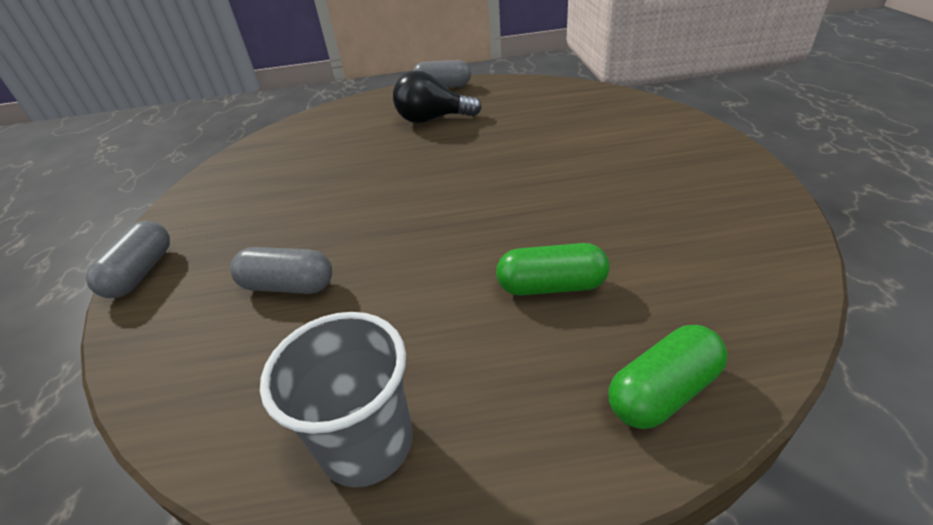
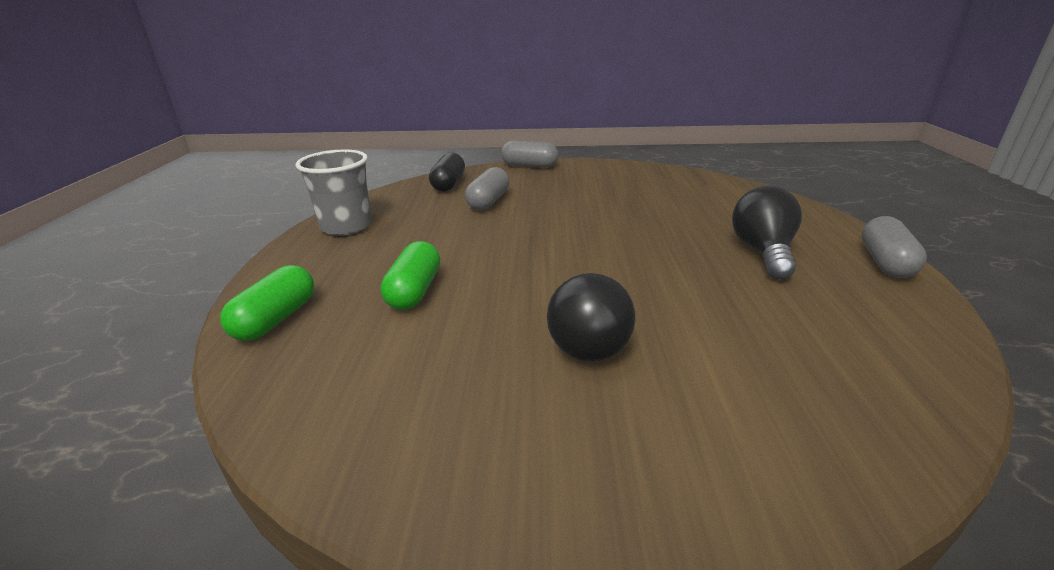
camera: 95 degrees right, 10 degrees down
(188, 354) = (448, 184): none -> black capsule
(583, 176) = (588, 339): none -> black light bulb
(662, 391) = (276, 319): green capsule -> green capsule turned 45 degrees clockwise

